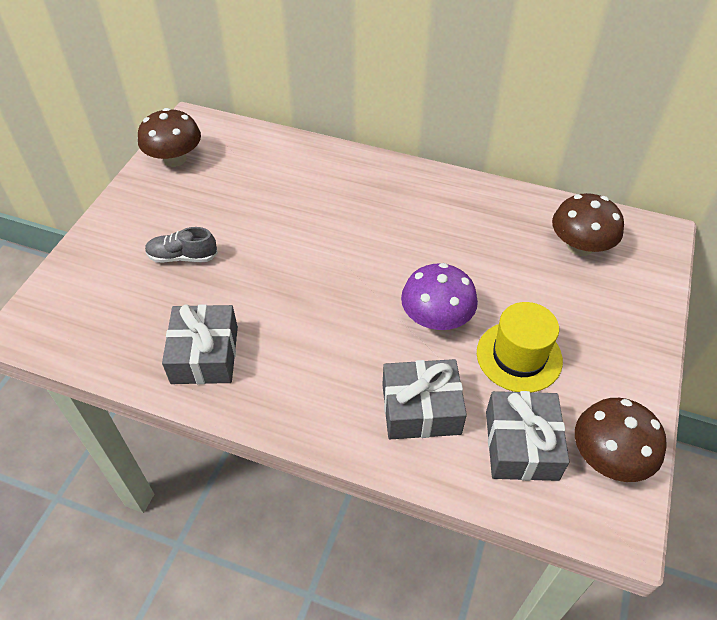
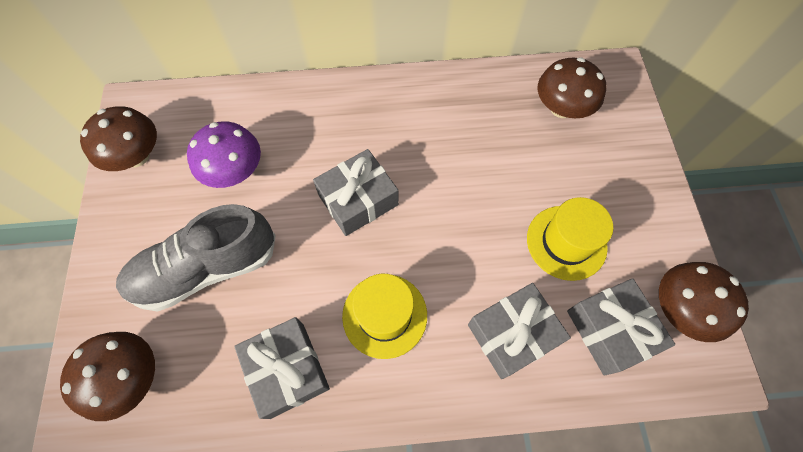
camera: 25 degrees left, 15 degrees up
(80, 310) = (130, 378): none -> brown mushroom
(182, 257) = (206, 268): grey shoe -> grey shoe, size x1.96
(311, 347) = (384, 315): none -> yellow hat
(339, 252) = (358, 200): none -> grey gift
(436, 319) = (479, 234): purple mushroom -> purple mushroom (234, 171)

